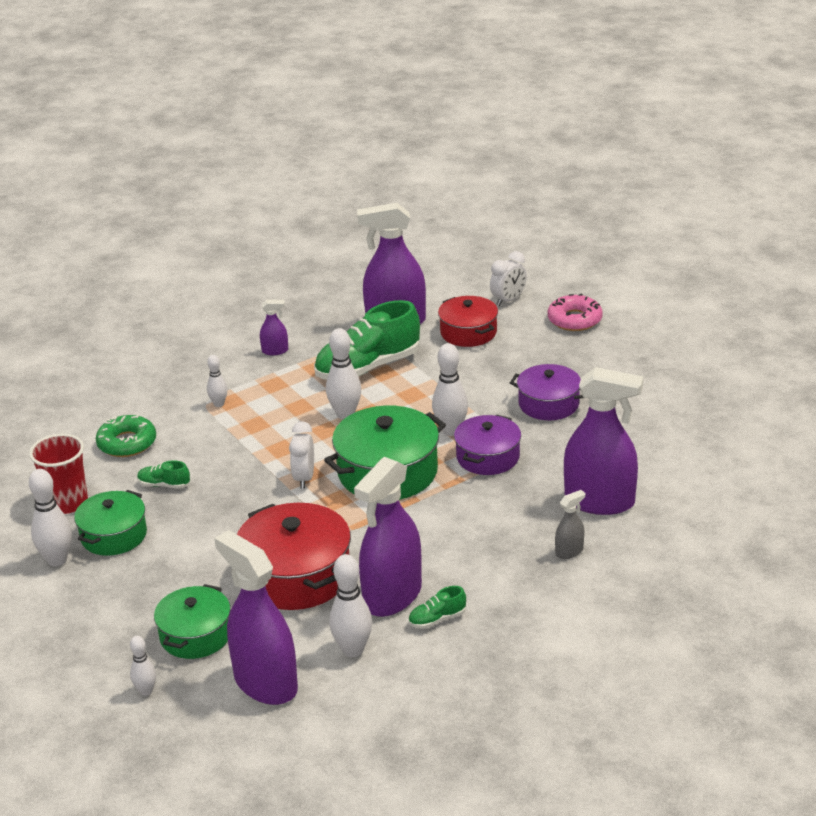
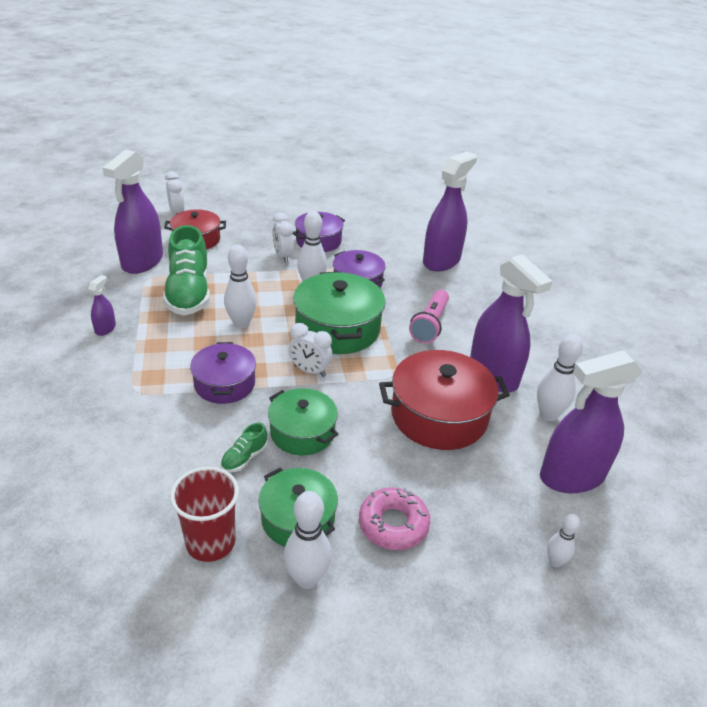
camera: 70 degrees left, 5 degrees up
(127, 443) = (148, 464): green donut -> none
(195, 635) = (488, 502): green pot -> green pot (302, 432)
(219, 404) = (149, 384): white bowling pin -> none
(249, 440) = (224, 384): none -> purple pot
(437, 619) = (530, 364): green shoe -> none
(450, 529) = (430, 324): none -> pink flashlight
(491, 393) = (283, 256): none -> white clock
(569, 551) = (486, 288): grey spray bottle -> none
(574, 320) = (232, 201): pink donut -> pink donut (393, 524)

